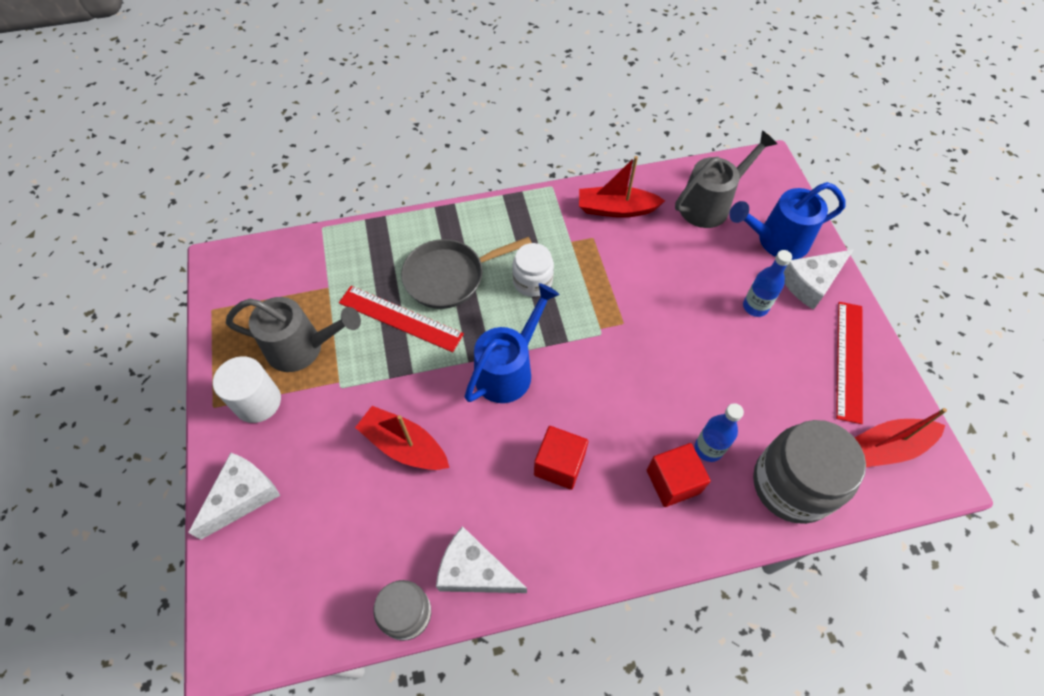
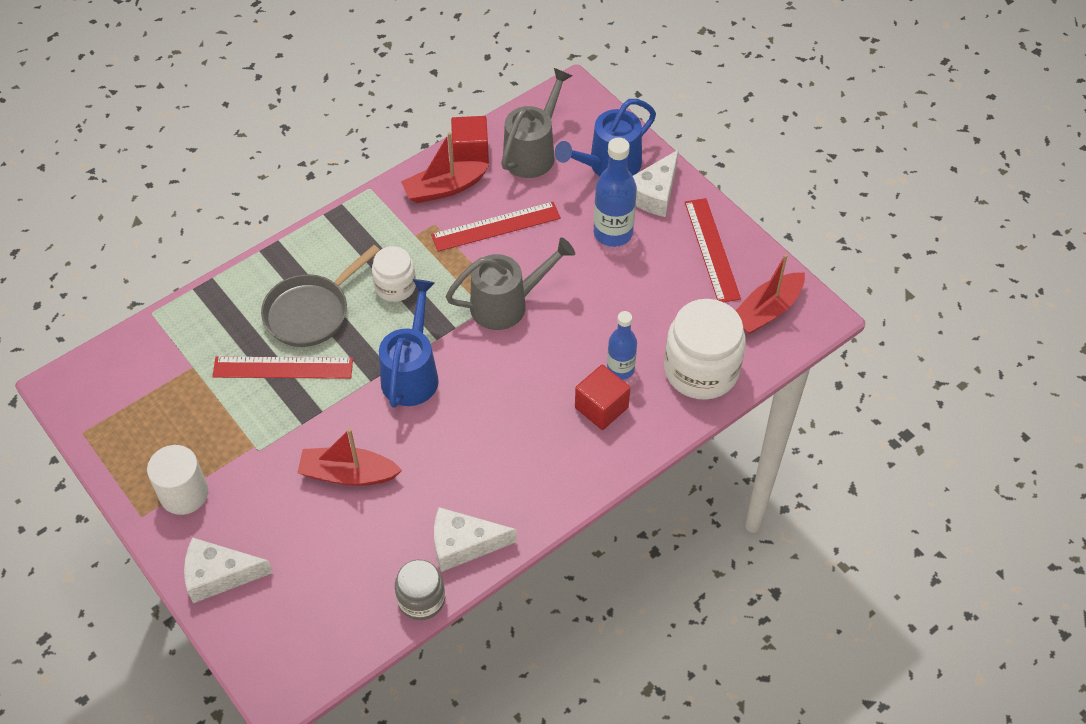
camera: 25 degrees left, 5 degrees down
(242, 496) = (219, 575): white cheese -> white cheese turned 105 degrees counterclockwise
(303, 348) = (200, 430): grey watering can -> grey watering can (507, 304)
(559, 464) = (497, 433): red cube -> red cube (470, 152)
(647, 260) = (496, 226): none -> red ruler
(755, 307) = (613, 233): blue bottle -> blue bottle, size x1.52
(792, 484) = (701, 370): grey jar -> white jar

